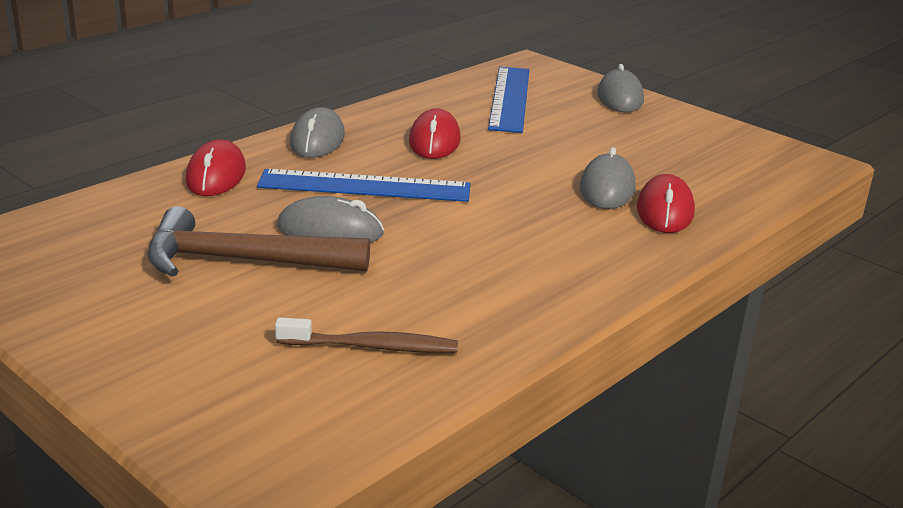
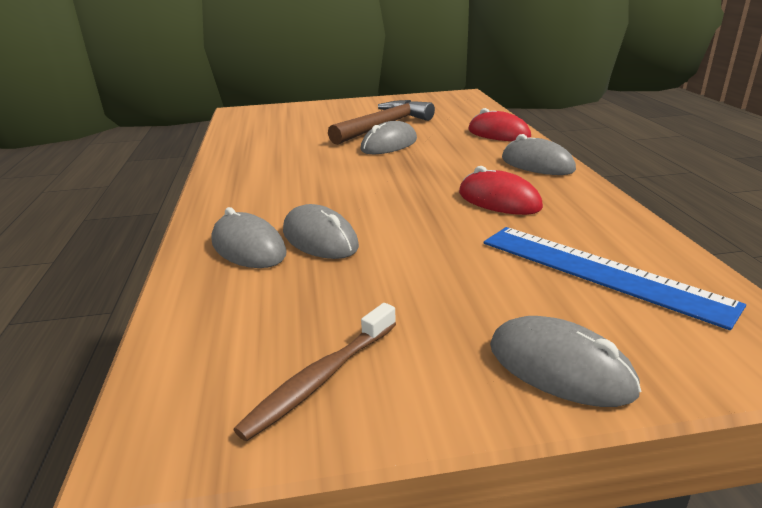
camera: 130 degrees right, 0 degrees up
(364, 186) = (438, 162): blue ruler -> none
(372, 347) = (272, 134): brown toothbrush -> brown toothbrush (320, 379)
(665, 211) = (248, 248): red mouse -> grey mouse

